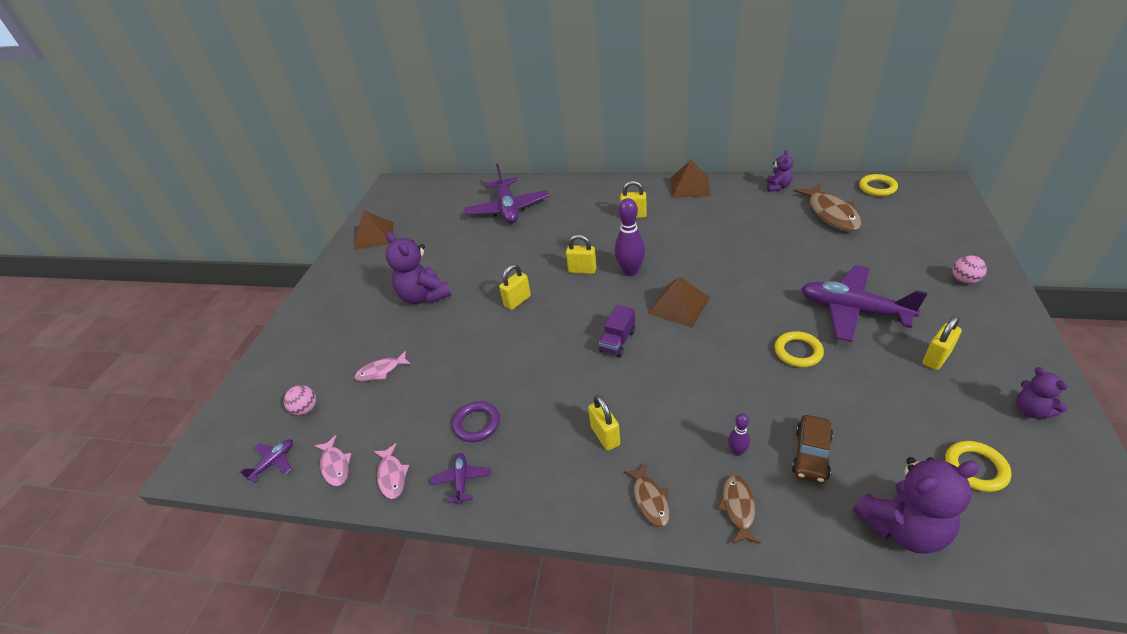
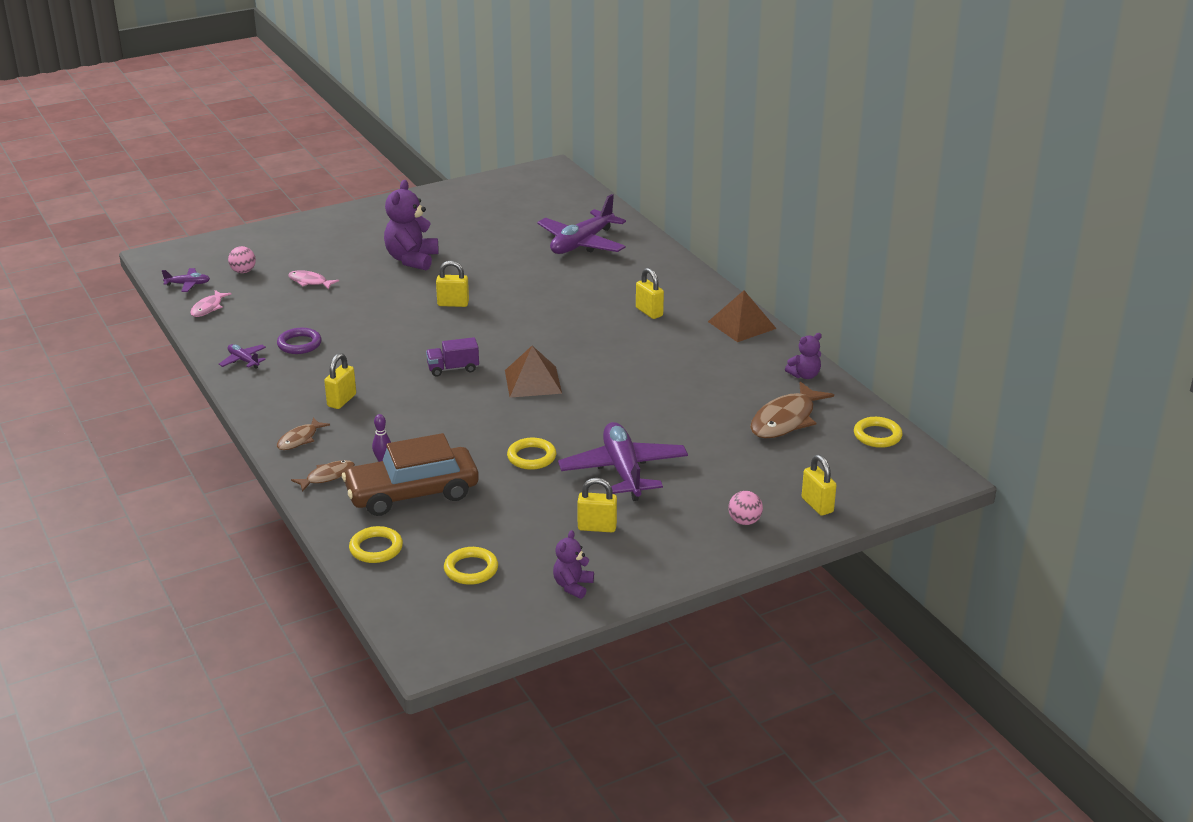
camera: 45 degrees right, 10 degrees down
(374, 236) = (463, 198): brown pyramid -> none
(392, 476) = (221, 333): pink fish -> none
(461, 480) = (243, 360): purple plane -> purple plane turned 90 degrees counterclockwise
(582, 270) = (530, 317): yellow padlock -> yellow padlock (817, 505)
(630, 271) = (556, 341): purple bowling pin -> none
(811, 454) = (412, 493): brown car -> brown car, size x1.86
(903, 527) = (376, 548): purple teddy bear -> yellow ring

